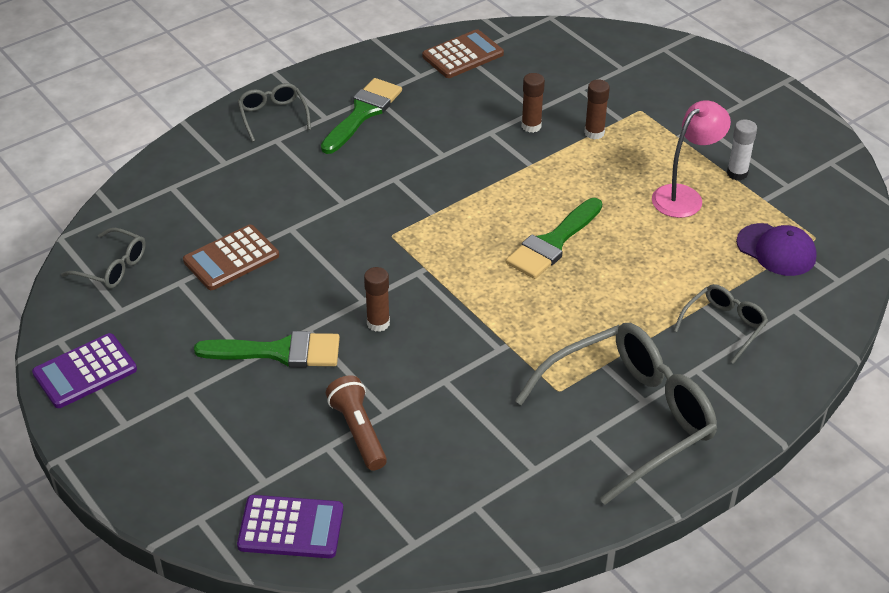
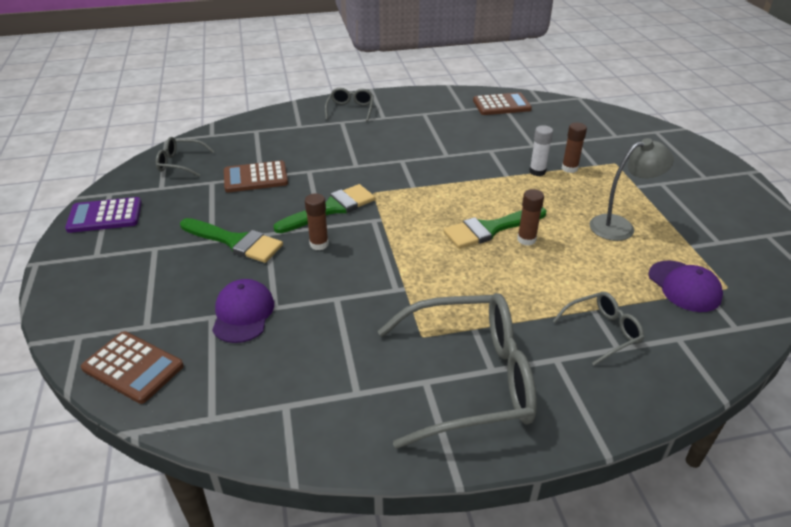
camera: 25 degrees right, 5 degrees down
(113, 267) = (180, 163): grey glasses -> grey glasses turned 135 degrees clockwise
(291, 527) = (133, 367): purple calculator -> brown calculator
(358, 431) = (243, 313): brown flashlight -> purple cap
(363, 113) = (409, 120): green brush -> green brush (331, 209)
(531, 126) = (523, 154): brown glue stick -> brown glue stick (526, 239)
(684, 196) = (620, 226): pink lamp -> grey lamp
(737, 173) = (675, 222): white glue stick -> white glue stick (537, 172)

